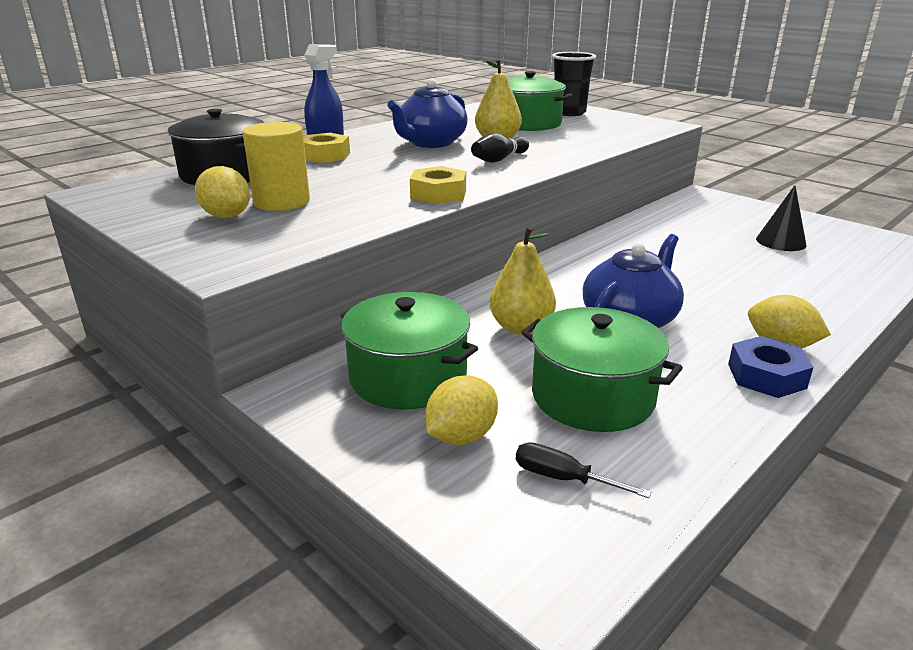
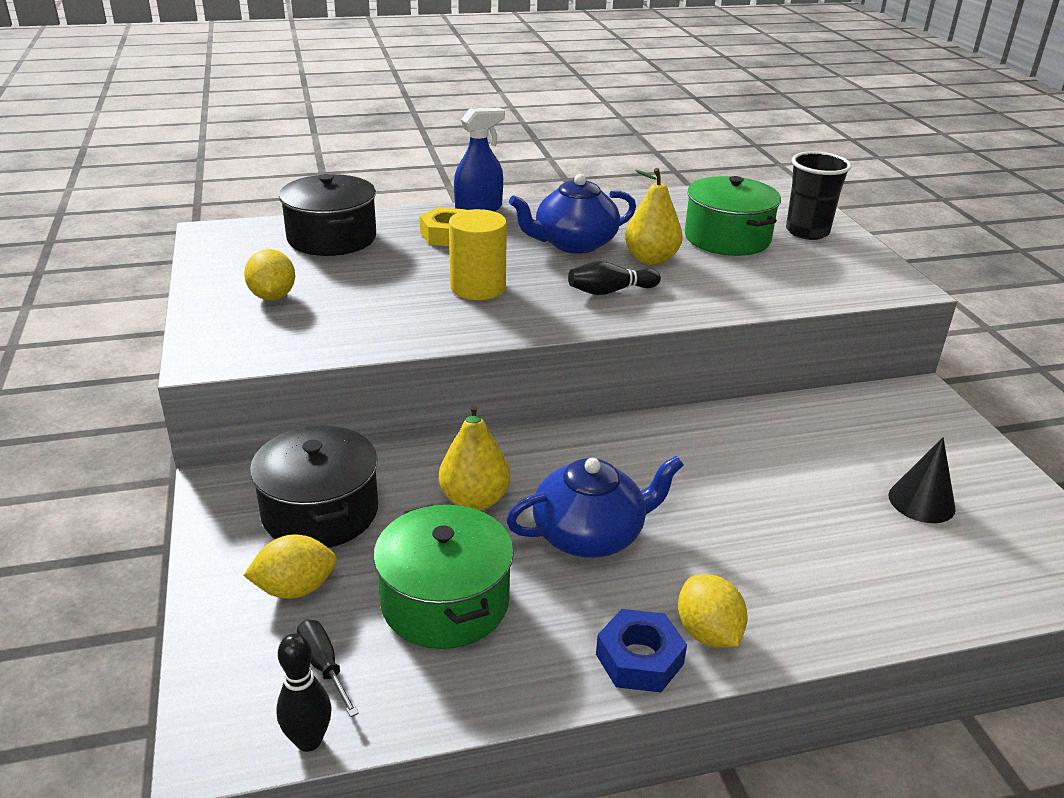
camera: 30 degrees right, 5 degrees up
(281, 202) = (335, 292): yellow cylinder -> yellow cylinder (478, 287)
(408, 377) = (320, 512): green pot -> black pot
(438, 194) = (481, 325): yellow nut -> none
(629, 537) = (309, 740): none -> black bowling pin

